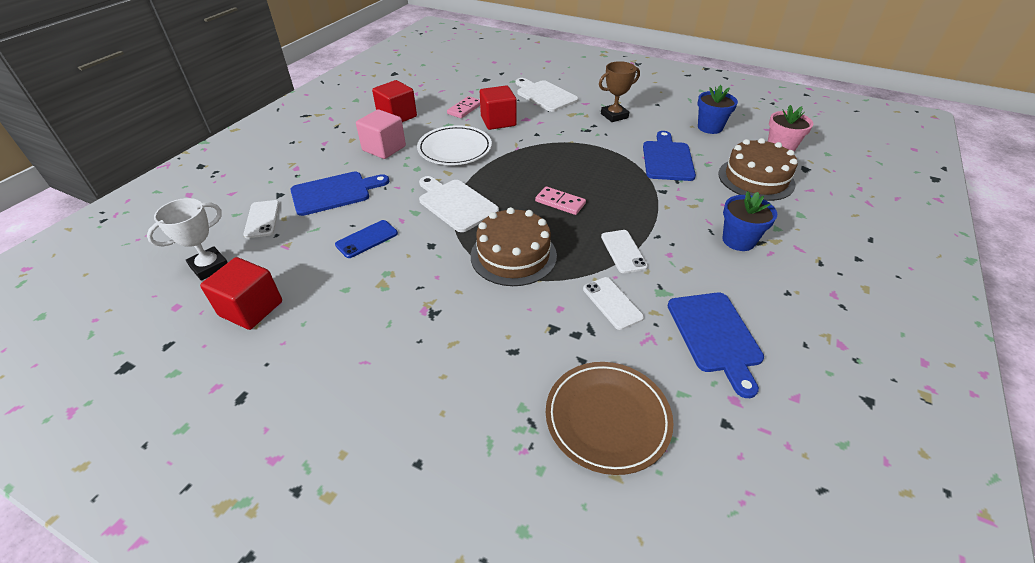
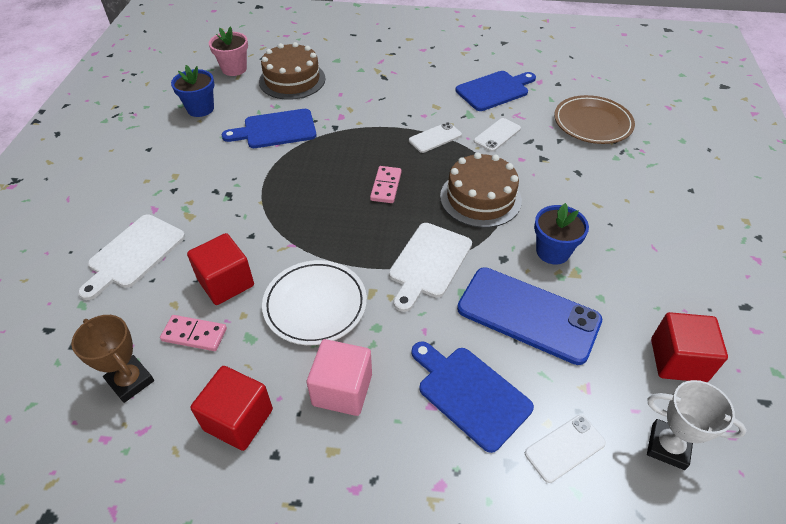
camera: 110 degrees left, 5 degrees up
(367, 239) = (528, 315): blue phone -> blue phone, size x2.01
(614, 116) = (186, 178): brown trophy -> brown trophy (130, 381)
(738, 240) = (387, 85): blue flower pot -> blue flower pot (552, 251)

